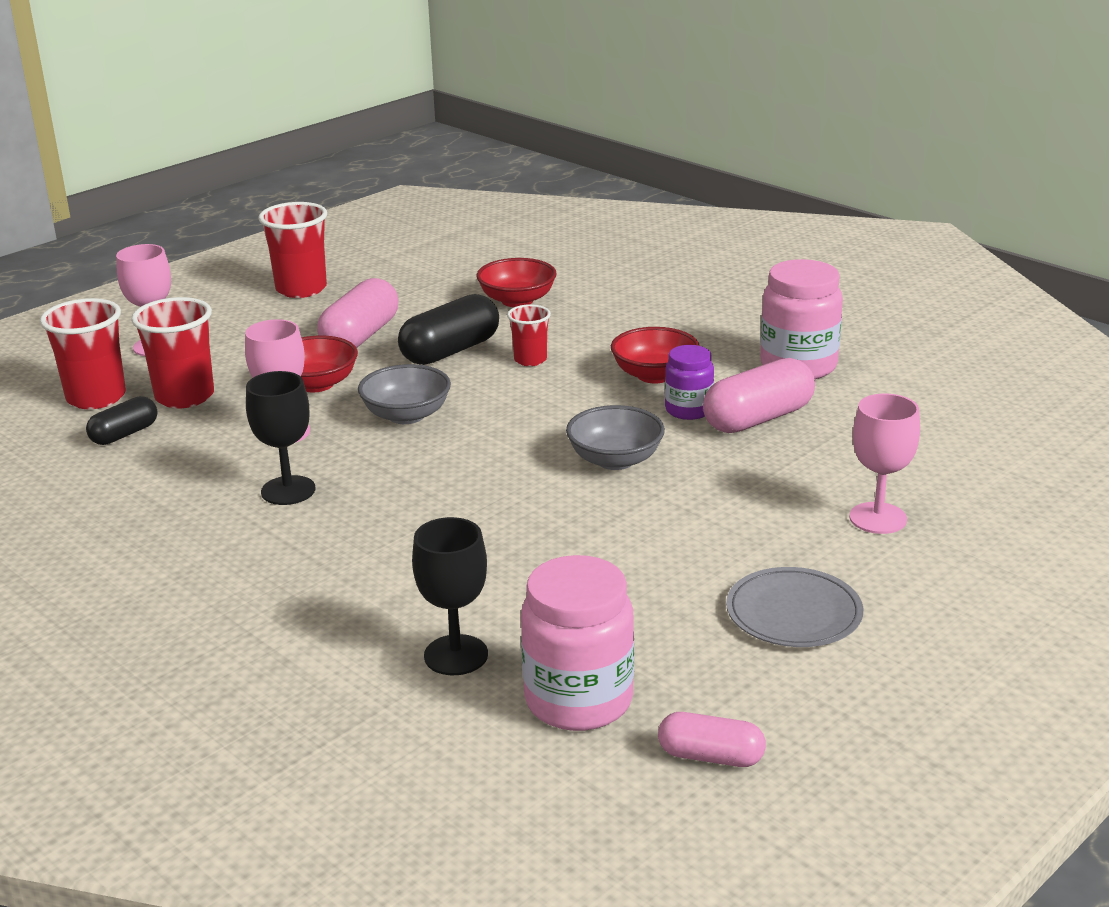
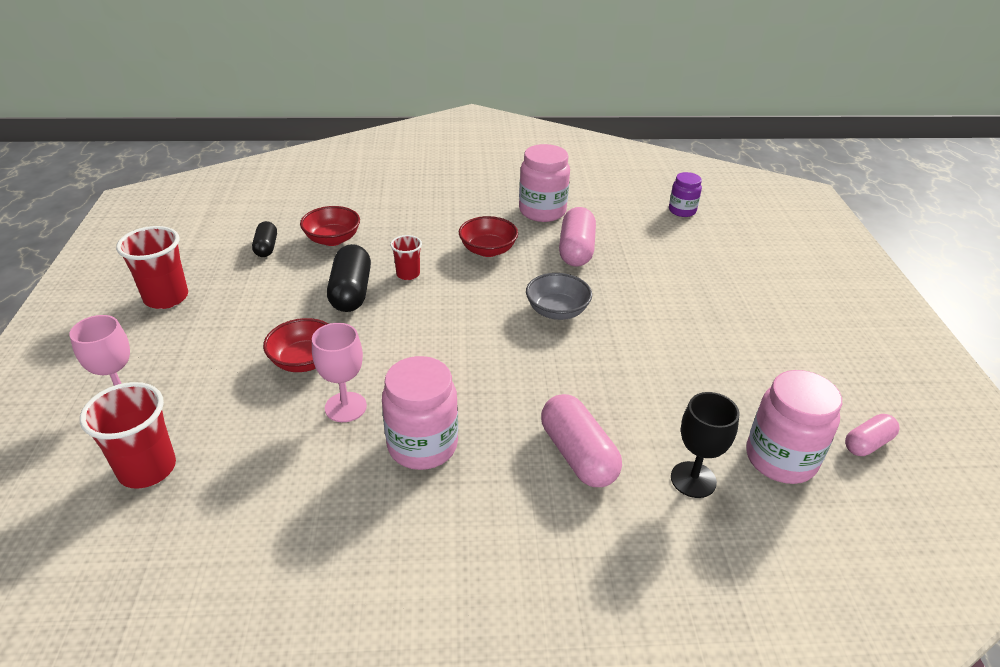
camera: 50 degrees left, 10 degrees up
(124, 434) = (228, 482): black capsule -> black capsule (266, 247)
(185, 396) = (223, 425): red cup -> none
(288, 490) = (422, 445): black goblet -> pink jar
(360, 336) = (274, 311): pink capsule -> pink capsule (578, 455)
(406, 415) = (401, 349): grey bowl -> none
(688, 410) = (538, 262): purple jar -> purple jar (682, 211)
(794, 612) = (764, 345): grey plate -> none
(878, 518) = (708, 275): pink goblet -> none

